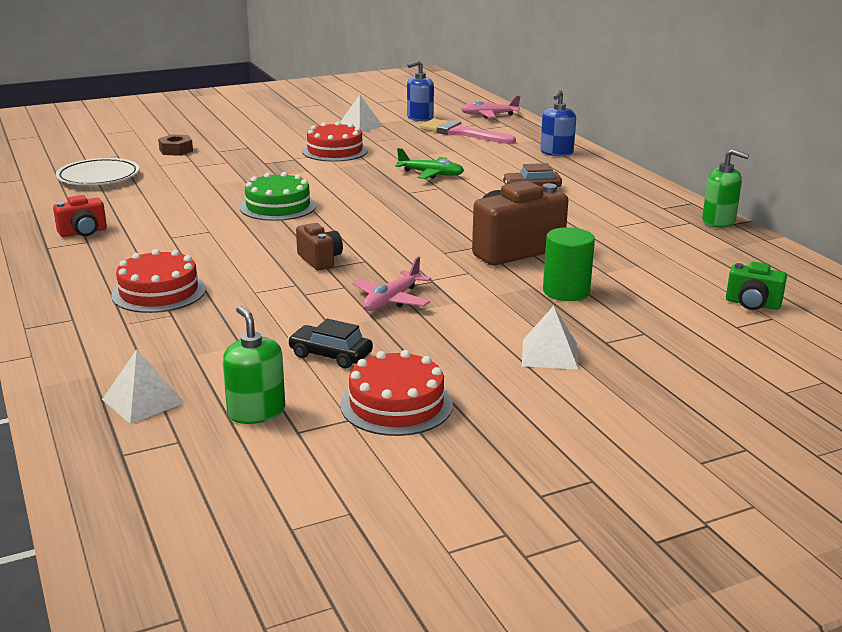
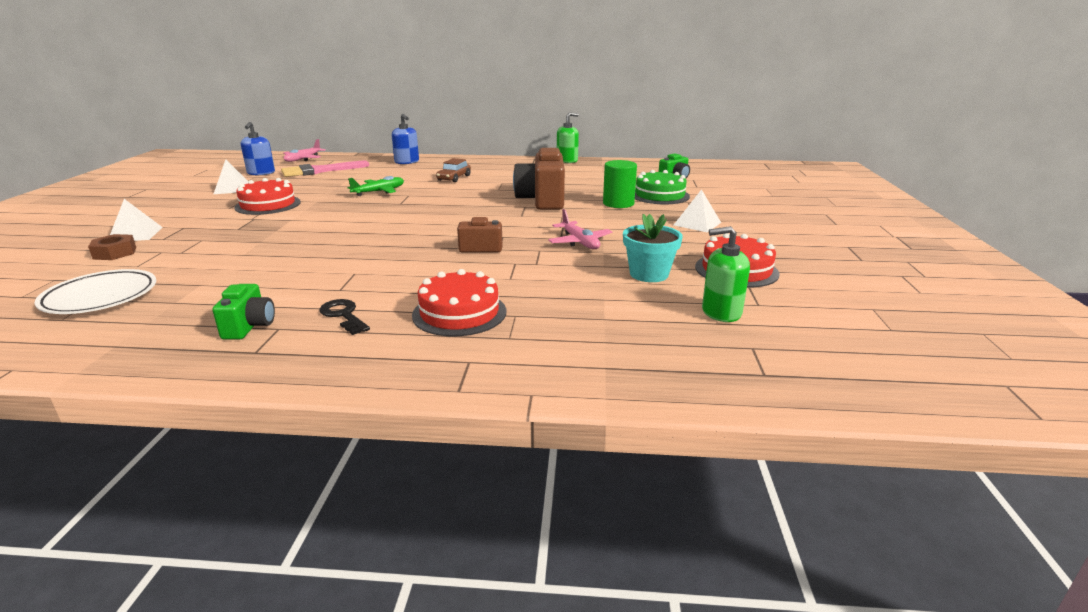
camera: 60 degrees left, 0 degrees up
(83, 232) = (249, 327): red camera -> green camera
(123, 254) = (343, 315): none -> black key
(143, 401) = (674, 351): white pyramid -> white pyramid (135, 234)
(278, 206) = (348, 241): green cake -> green cake (659, 195)
(330, 355) = (649, 274): black car -> turquoise flower pot

